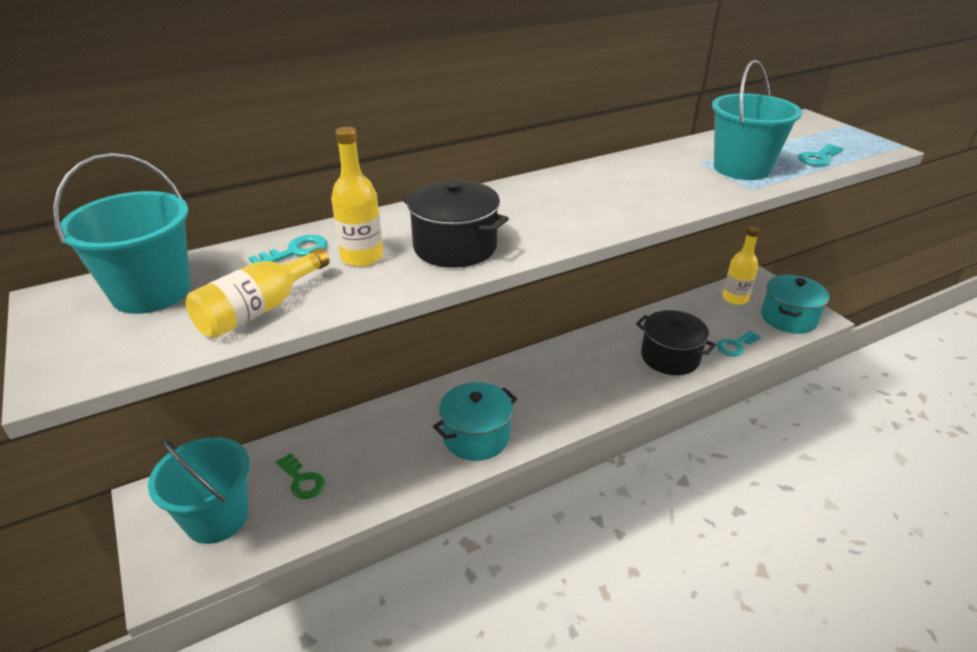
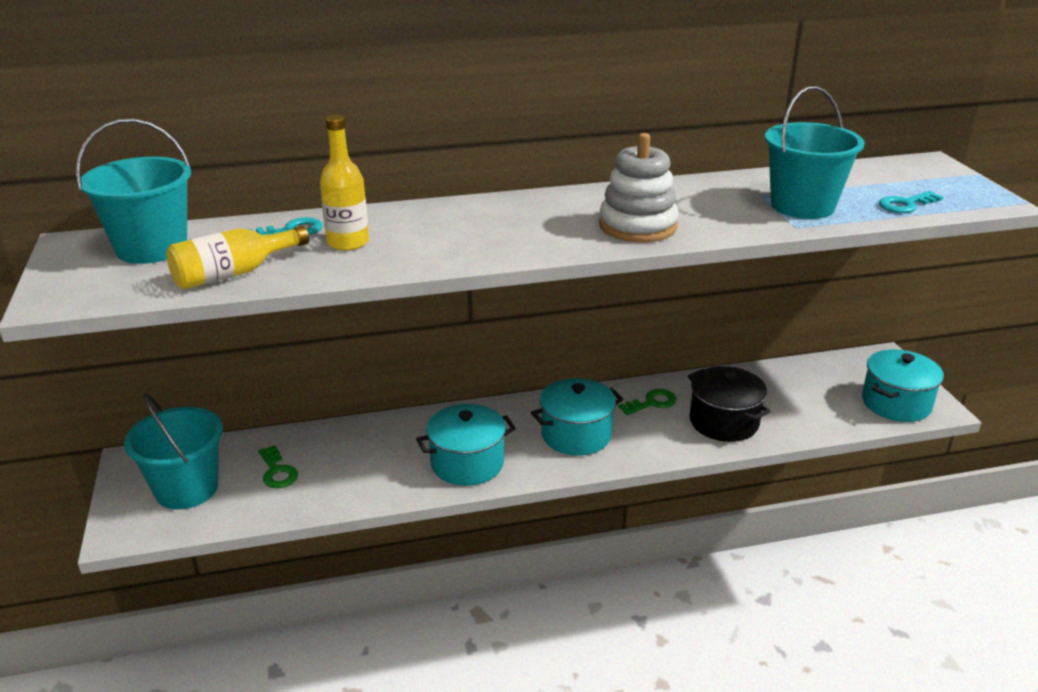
camera: 15 degrees right, 5 degrees down
(455, 247) = (440, 245): black pot -> none
(557, 391) = (576, 435): none -> turquoise pot
(606, 349) = (652, 403): none -> green key
(621, 204) = (637, 226): none -> white stacking toy
(735, 298) = (839, 372): yellow bottle -> none
(735, 345) = (811, 422): turquoise key -> none

